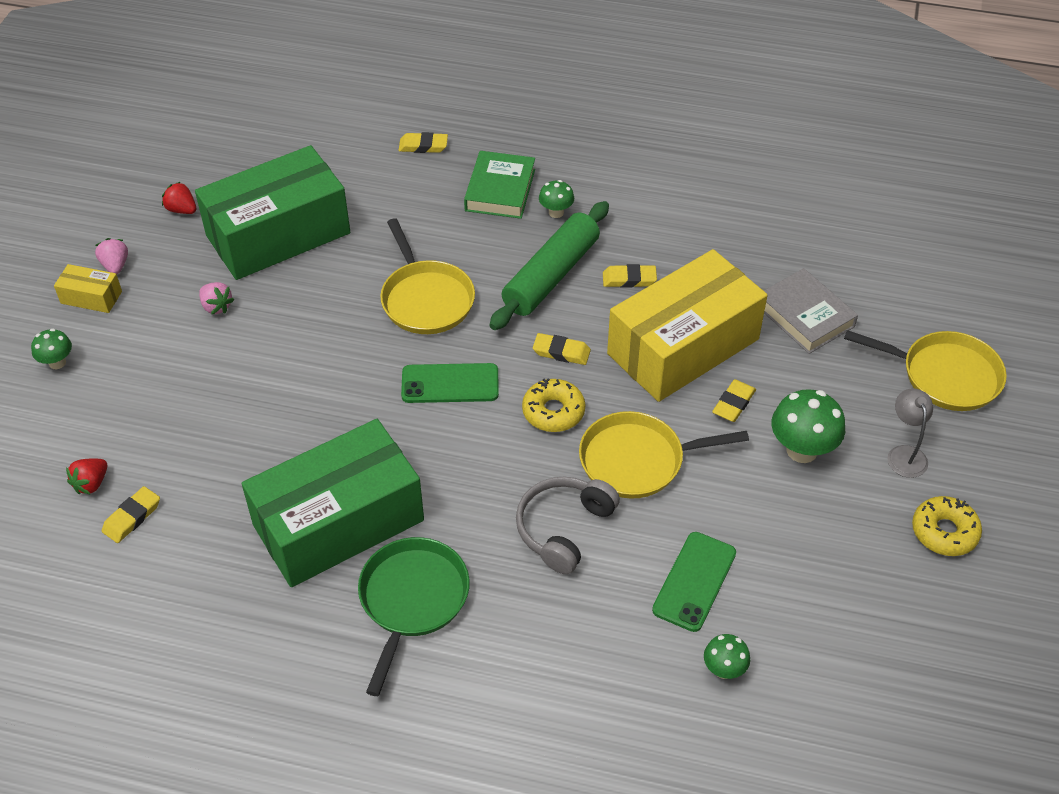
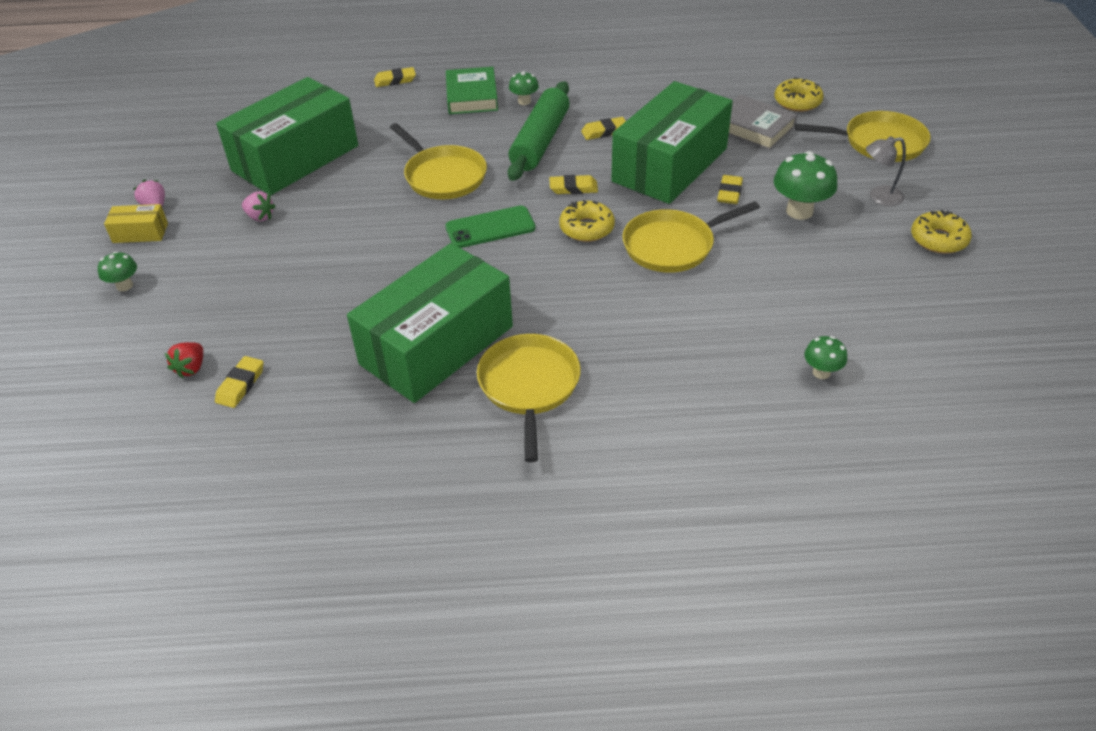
camera: 15 degrees left, 5 degrees down
(182, 210) = (202, 158): red strawberry -> none
(412, 600) = (529, 386): green pan -> yellow pan
(564, 529) = (636, 305): grey headphones -> none
(683, 347) = (670, 165): yellow box -> green box
(694, 581) = (763, 317): green phone -> none
(875, 290) = (797, 102): none -> yellow donut
(904, 454) = (879, 197): grey lamp -> grey lamp turned 75 degrees counterclockwise

